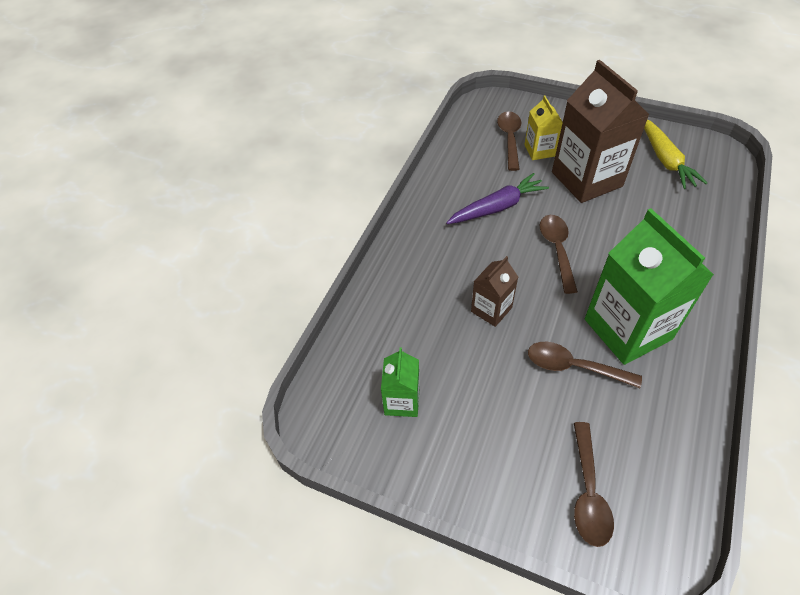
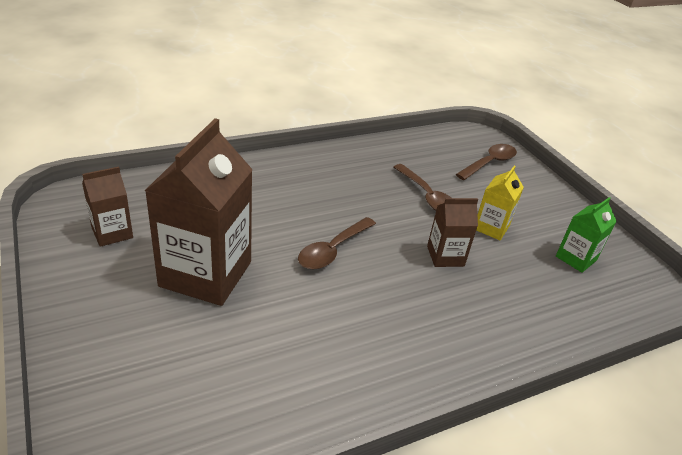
camera: 145 degrees left, 15 degrees down
(497, 207) = (329, 319): purple carrot -> none
(509, 139) = (189, 381): brown spoon -> none
(539, 150) = (188, 337): yellow carton -> yellow carton (491, 227)
(627, 329) = (362, 185): green carton -> none
(665, 159) = (112, 233): yellow carrot -> brown carton

